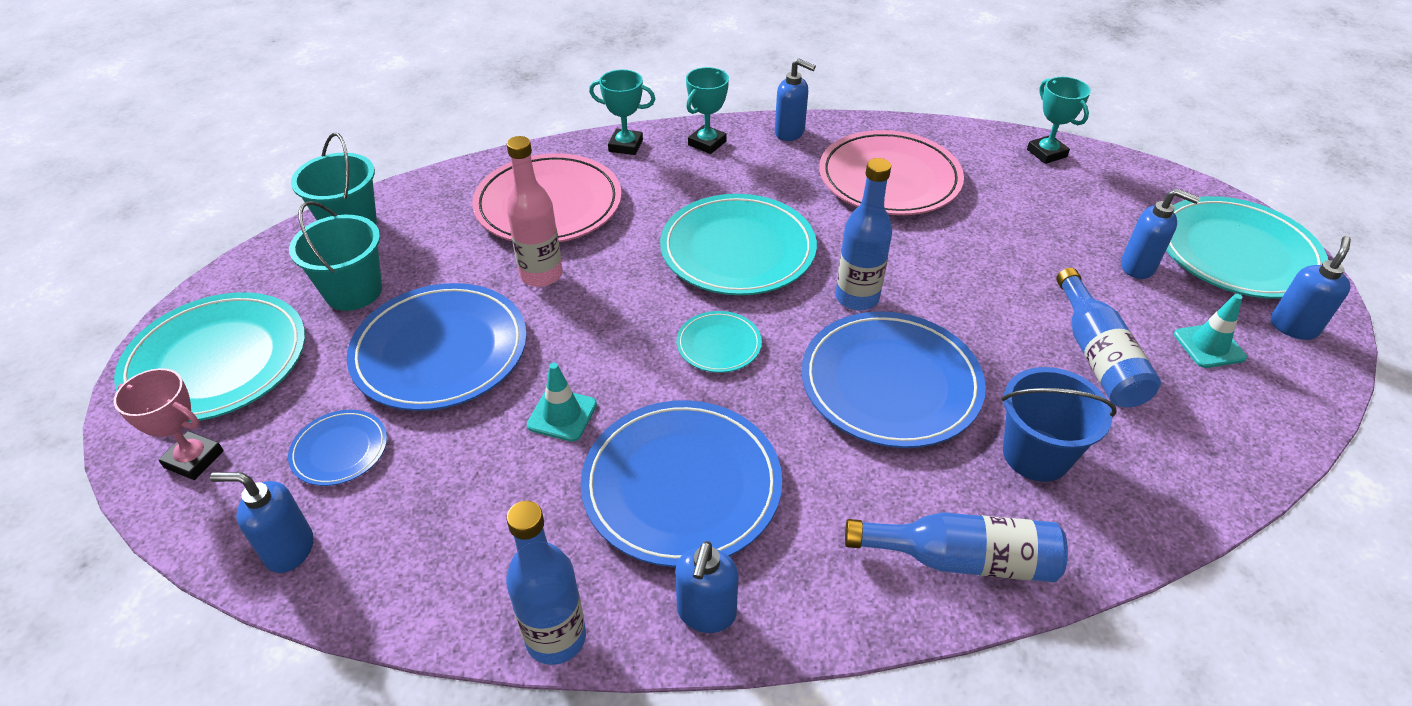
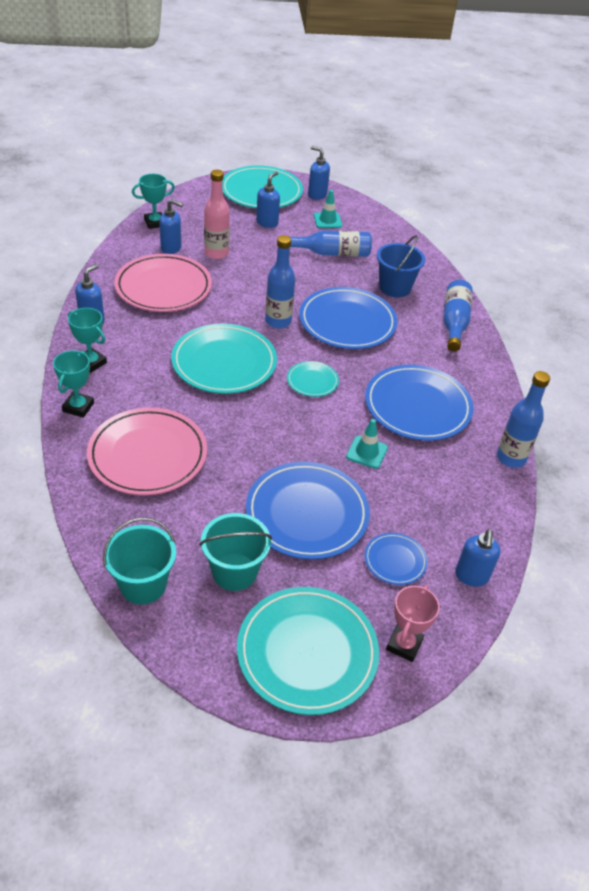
camera: 90 degrees left, 0 degrees up
(541, 275) = (233, 460): pink bottle -> pink bottle (216, 253)
(706, 613) = (491, 405): blue soap dispenser -> blue soap dispenser (171, 248)

